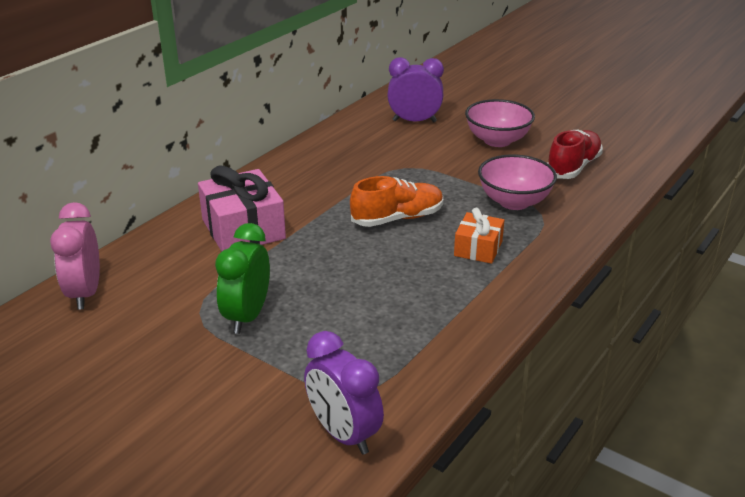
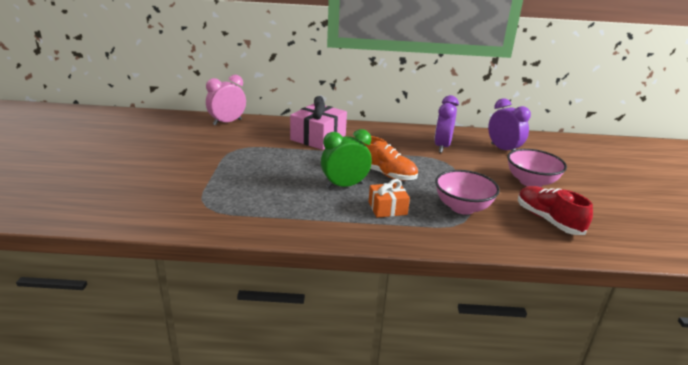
camera: 55 degrees right, 5 degrees down
(247, 316) = (244, 160): green clock -> green clock (344, 186)
(343, 434) = (166, 213): purple clock -> purple clock (442, 147)
(573, 167) = (548, 220): red shoe -> red shoe turned 120 degrees counterclockwise

